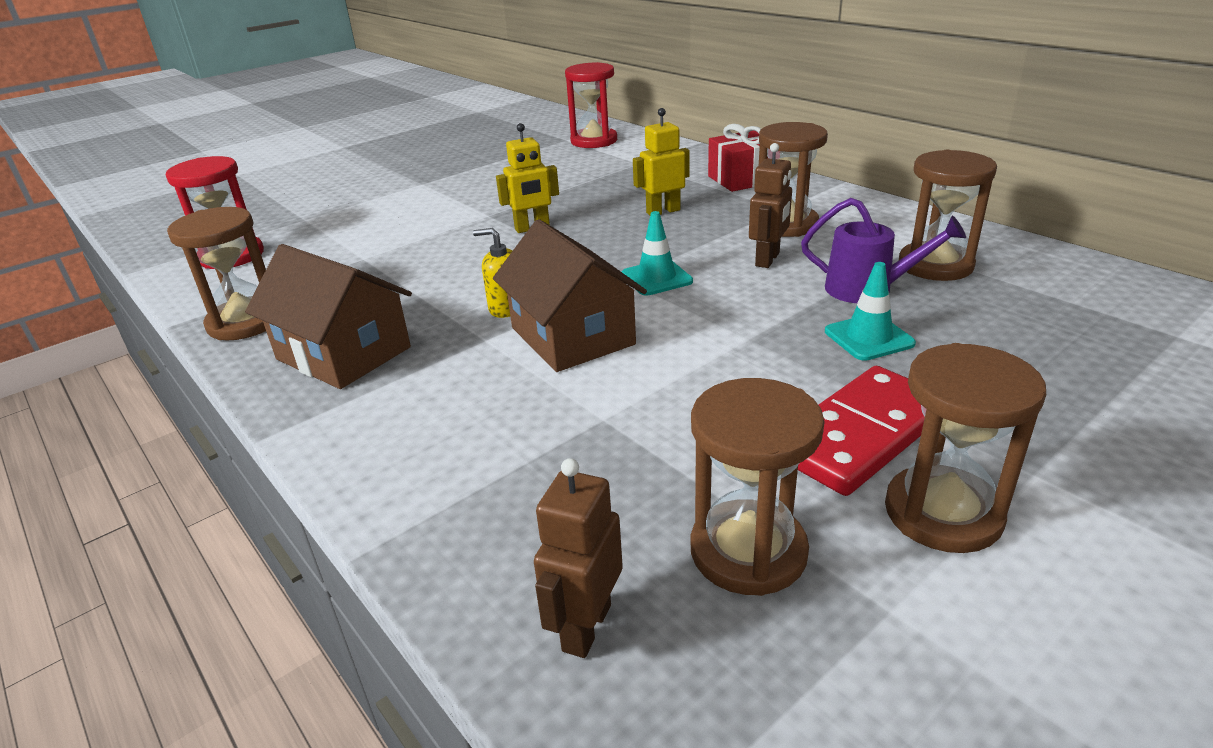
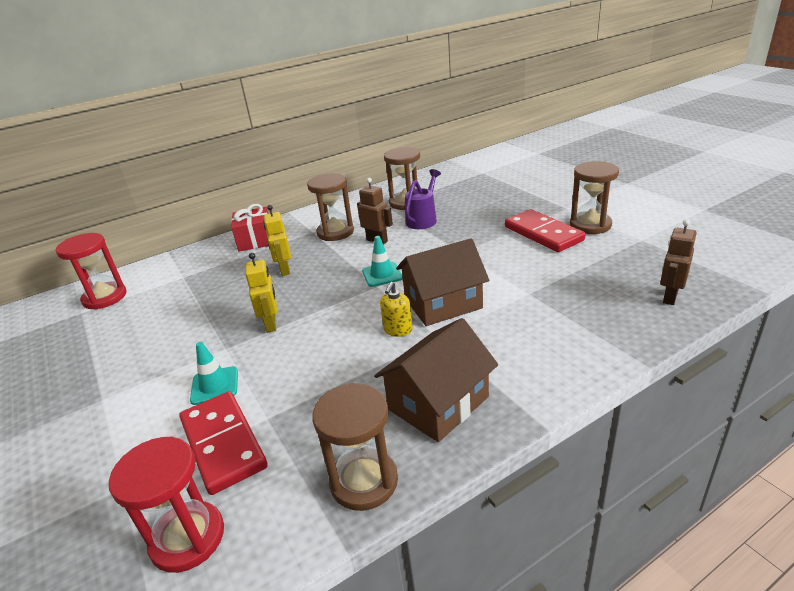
camera: 80 degrees left, 0 degrees up
(336, 246) = (223, 443): none -> red domino
(586, 627) = (670, 297): brown robot -> brown robot turned 90 degrees clockwise
(748, 551) = (618, 261): brown hourglass -> none
(868, 338) = (468, 224): turquoise traffic cone -> turquoise traffic cone (215, 386)

